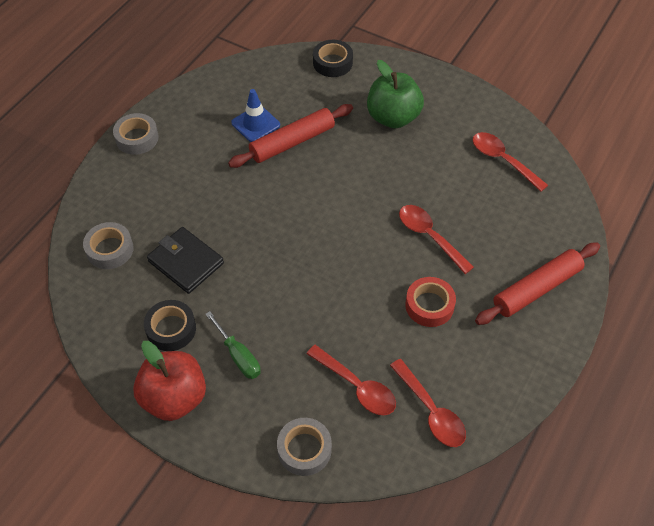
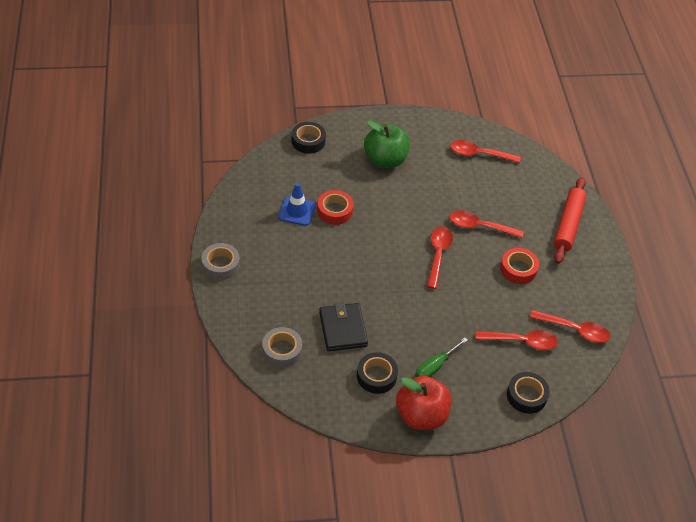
camera: 40 degrees left, 5 degrees down
(186, 262) = (343, 329): black wallet -> black wallet turned 75 degrees clockwise
(238, 356) = (435, 366): green screwdriver -> green screwdriver turned 120 degrees clockwise
(292, 142) = (335, 211): red rolling pin -> red tape
(304, 449) = (526, 396): grey tape -> black tape
(355, 241) = (438, 254): none -> red spoon

